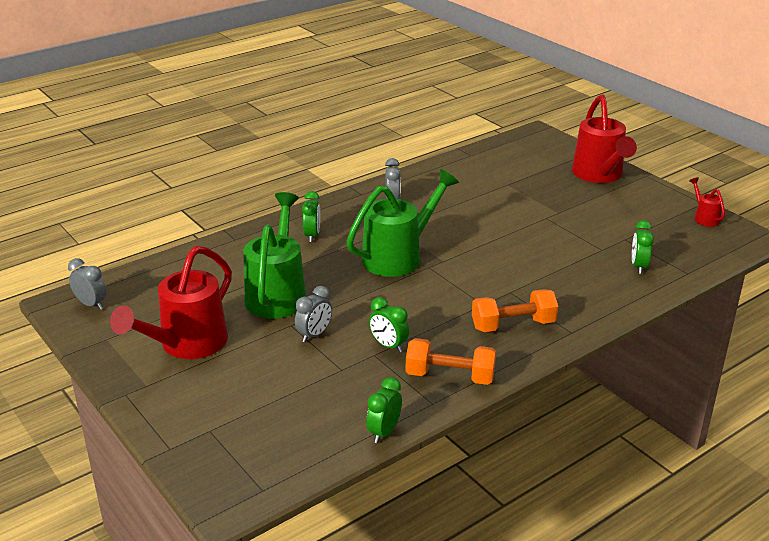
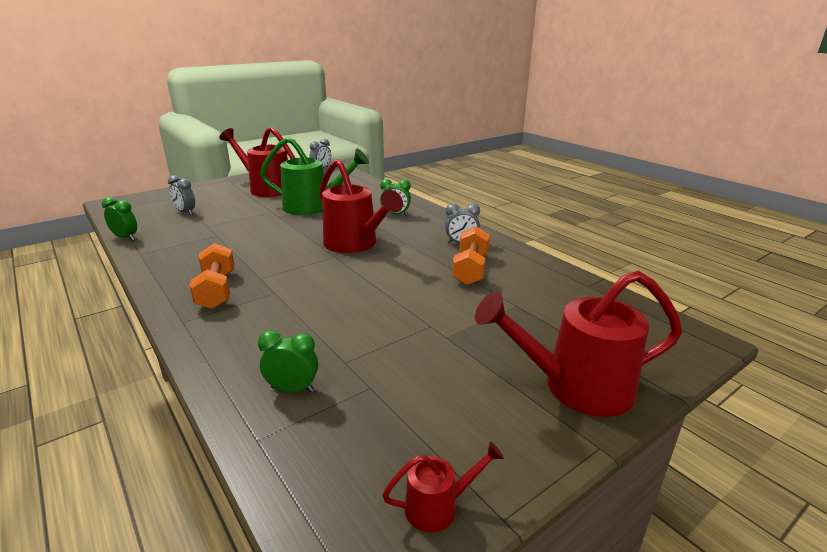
camera: 90 degrees right, 5 degrees down
(314, 335) = (255, 218): grey clock -> grey clock (185, 212)
(388, 346) = (224, 240): green clock -> none
(399, 257) = (355, 244): green watering can -> red watering can
(450, 376) = (166, 260): orange dumbbell -> orange dumbbell (470, 269)

